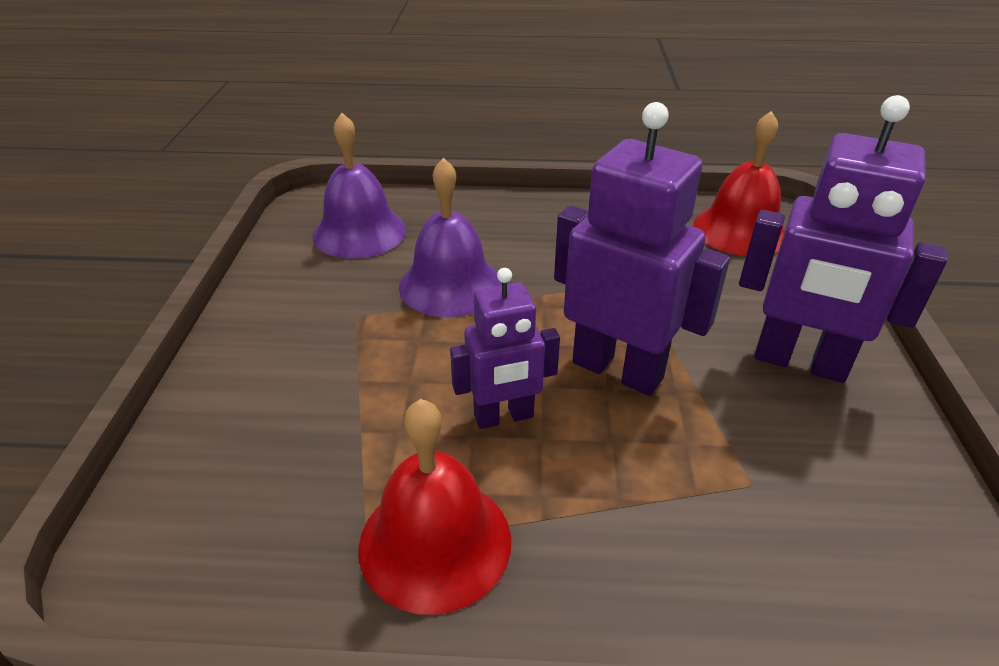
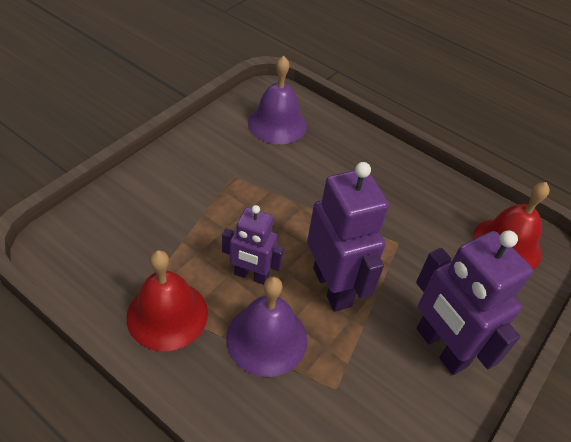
camera: 30 degrees right, 10 degrees up
(450, 285) = (294, 184): purple bell -> purple bell (266, 338)

